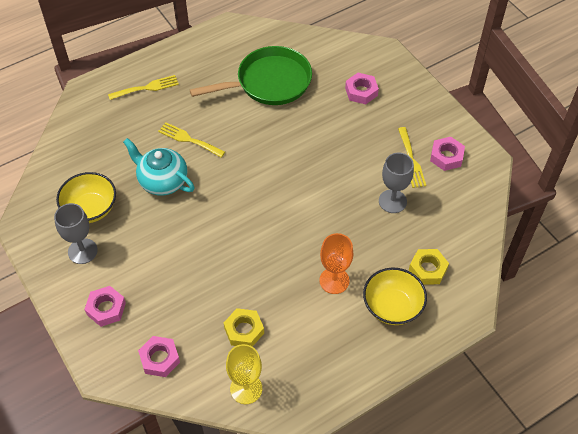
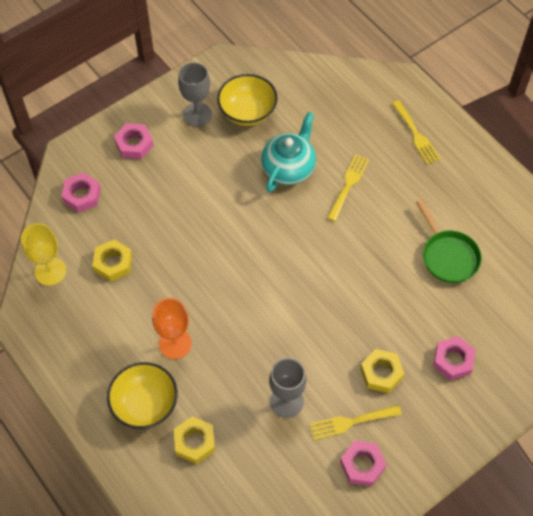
camera: 85 degrees right, 5 degrees up
(269, 82) = (448, 256): green pan -> green pan, size x0.64
(370, 136) = (381, 373): none -> yellow nut

